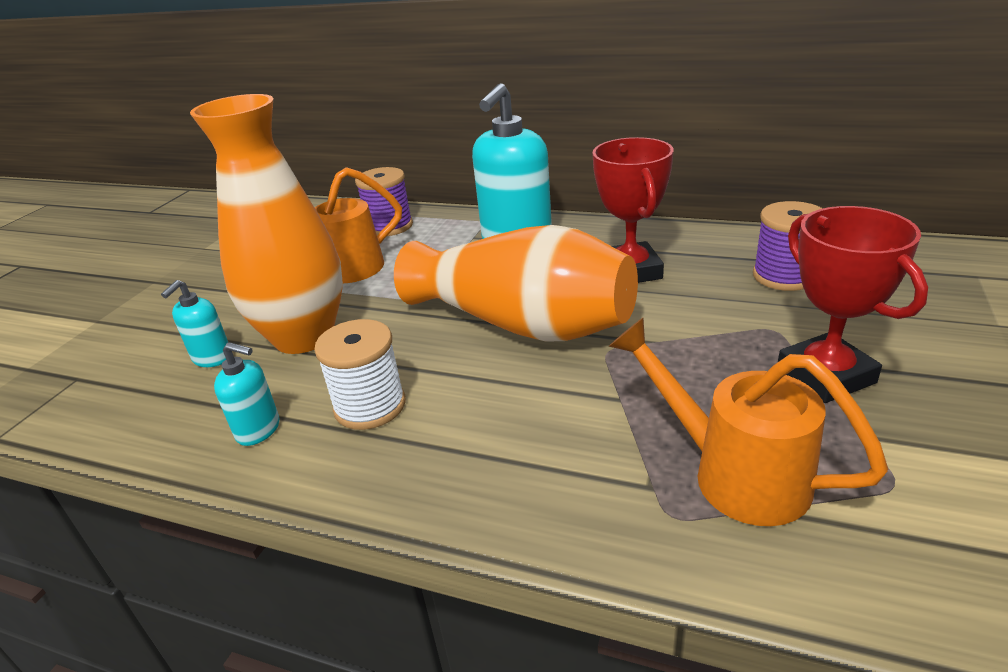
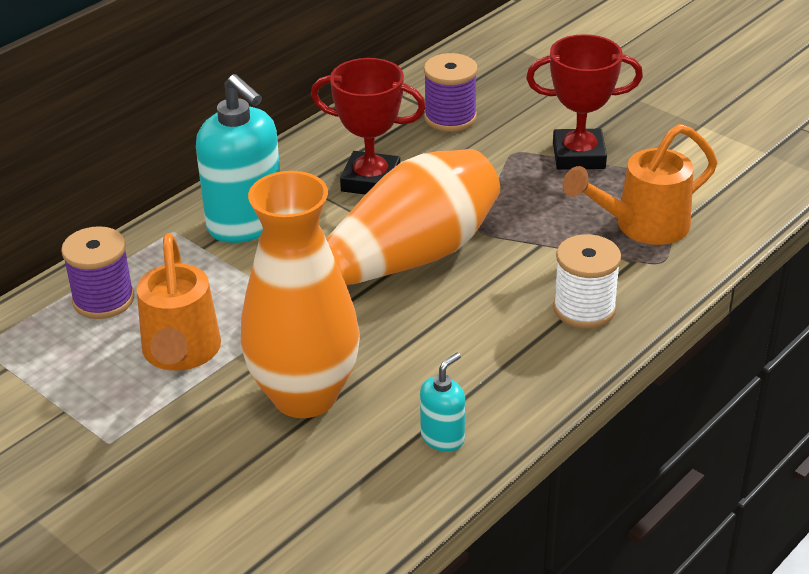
camera: 70 degrees left, 5 degrees up
(212, 358) = (290, 465): turquoise soap dispenser -> none
(370, 406) = (456, 368): white spool -> white spool (584, 309)

